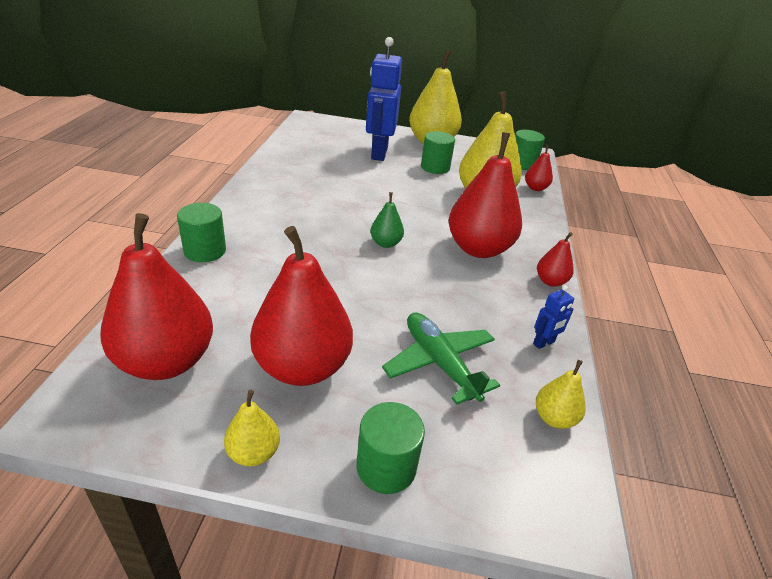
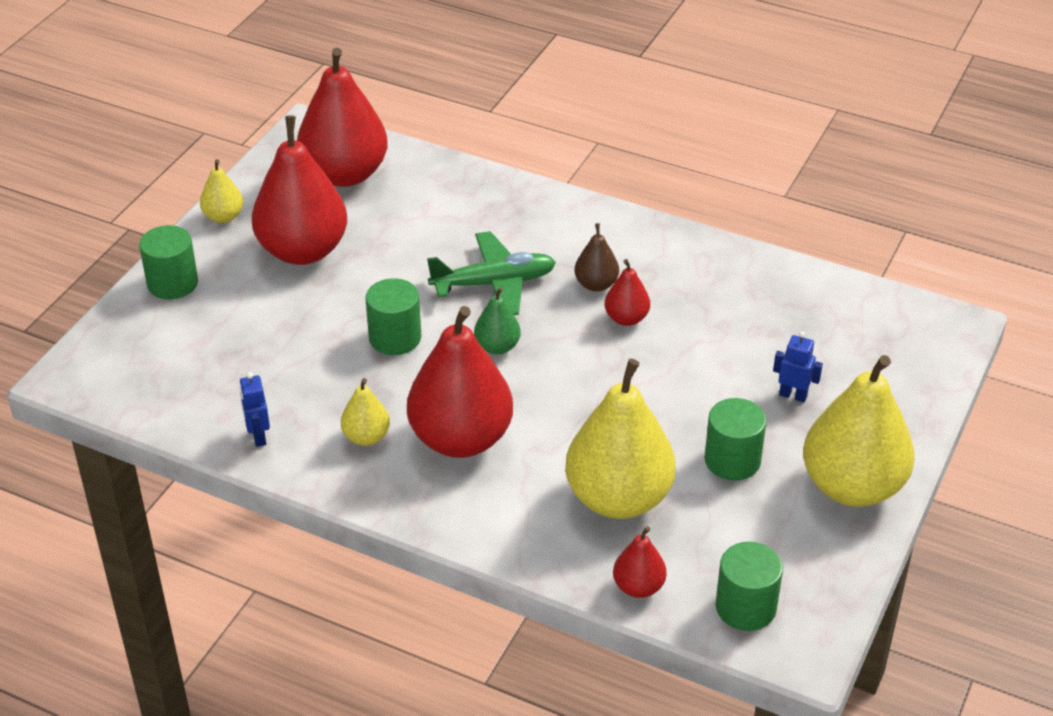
camera: 110 degrees right, 5 degrees up
(205, 251) = (516, 197): green cylinder -> green cylinder (395, 338)
(306, 211) = (596, 284): none -> brown pear
(379, 153) = (793, 395): blue robot -> blue robot, size x0.42
(439, 363) = (266, 343): green plane -> green plane (494, 283)
(550, 281) = (364, 491): red pear -> red pear (626, 318)
(554, 418) = (162, 404): yellow pear -> yellow pear (366, 437)

